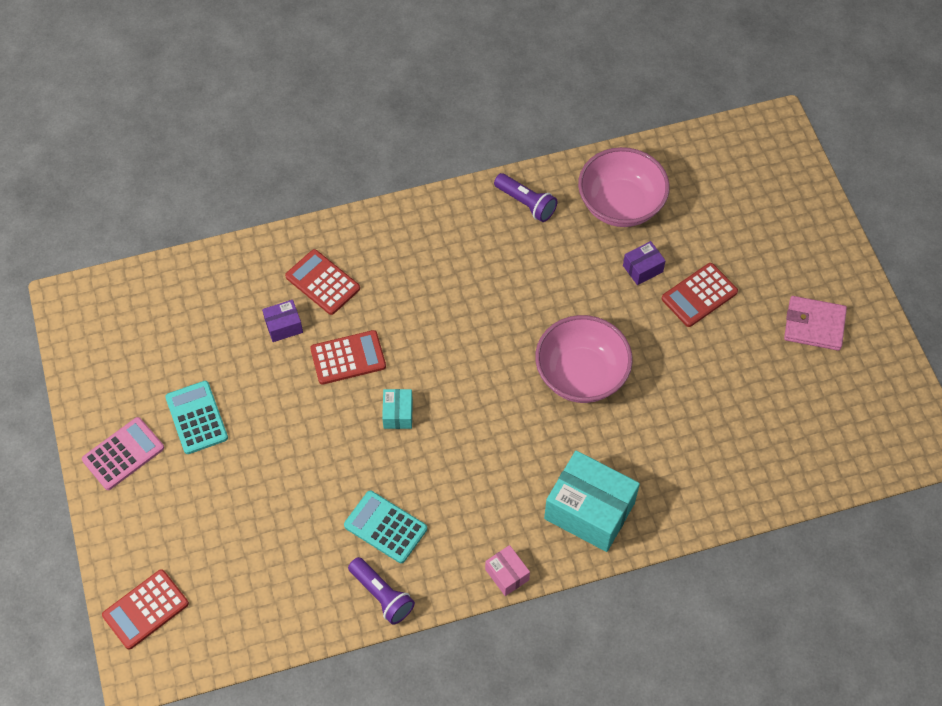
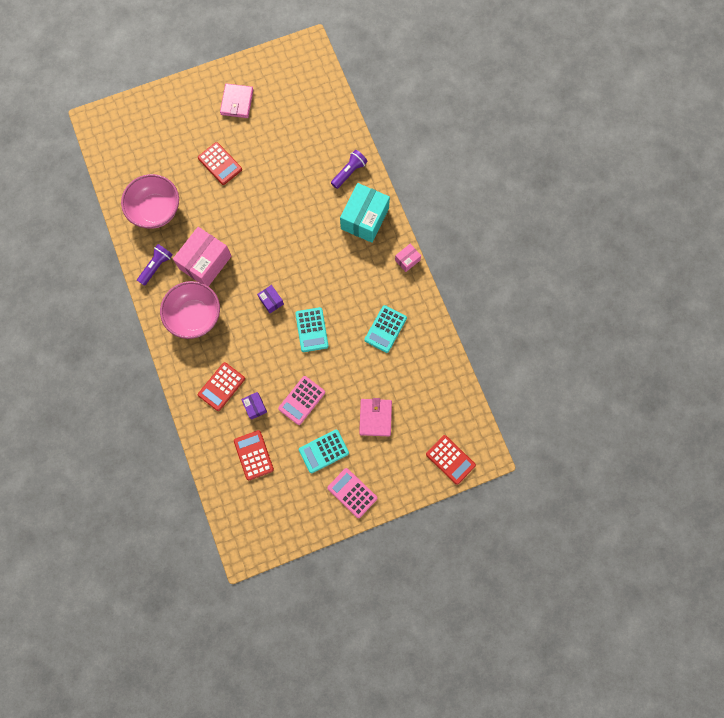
camera: 95 degrees left, 15 degrees up
(236, 498) = (375, 417): none -> pink wallet
(283, 392) = (302, 400): none -> pink calculator
(348, 358) = (275, 364): red calculator -> red calculator (253, 455)
(382, 595) = (427, 326): purple flashlight -> purple flashlight (349, 172)
(398, 414) = (312, 330): turquoise box -> turquoise calculator
(527, 268) = (205, 262): none -> pink box
(581, 375) = (278, 227): pink bowl -> pink bowl (195, 316)
(642, 269) = (202, 196): purple box -> purple box (271, 301)

